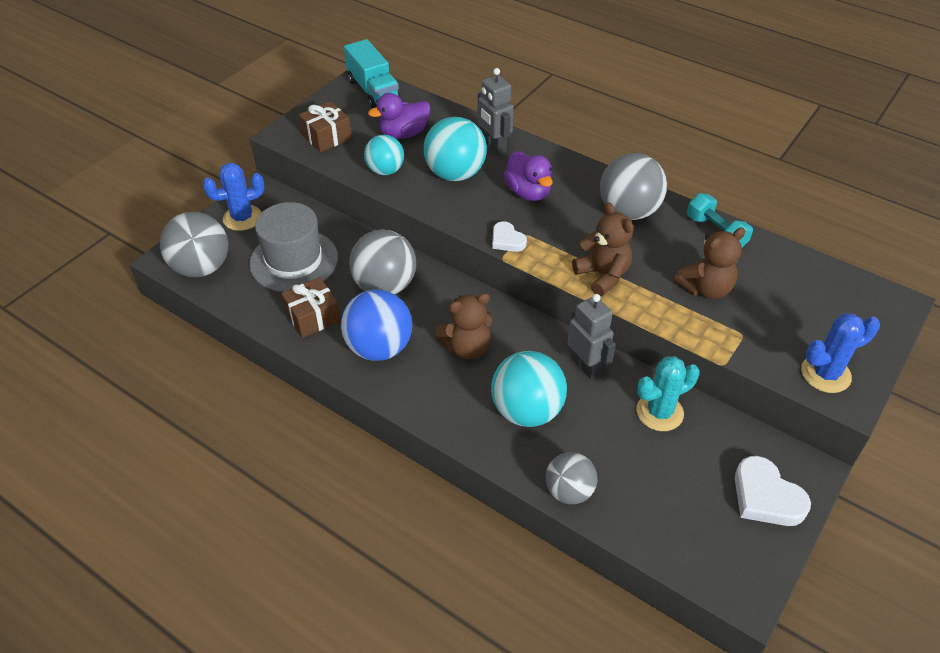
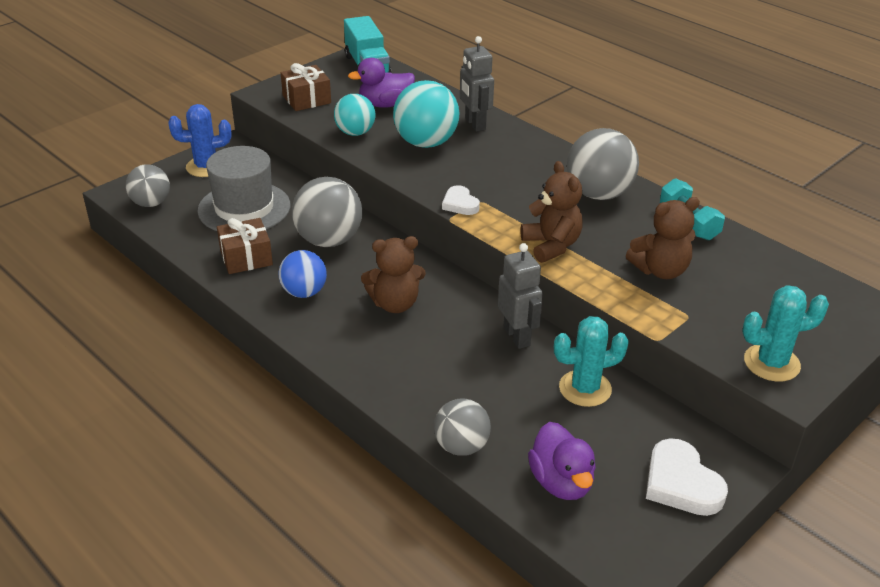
camera: 10 degrees right, 10 degrees down
(201, 268) = (151, 203): grey ball -> grey ball, size x0.64
(379, 348) = (304, 292): blue ball -> blue ball, size x0.64
(527, 411) = (440, 368): turquoise ball -> none
(528, 192) = (496, 166): purple duck -> purple duck (561, 482)
(825, 374) = (771, 363): blue cactus -> turquoise cactus

